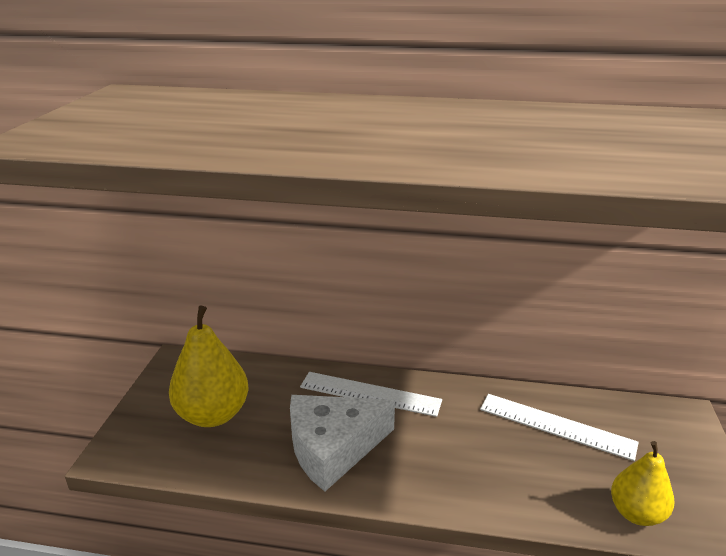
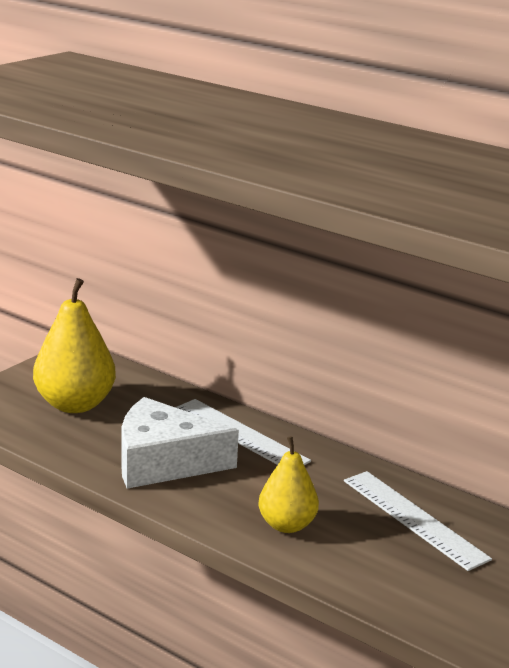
camera: 25 degrees right, 5 degrees down
(636, 513) = (418, 604): yellow pear -> yellow pear (287, 525)

